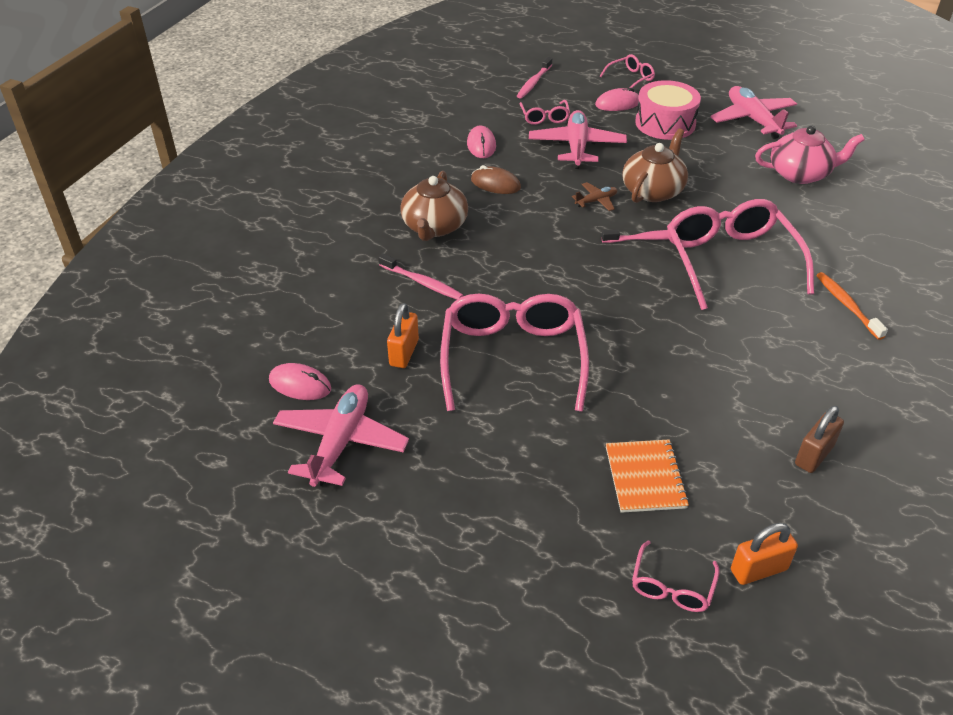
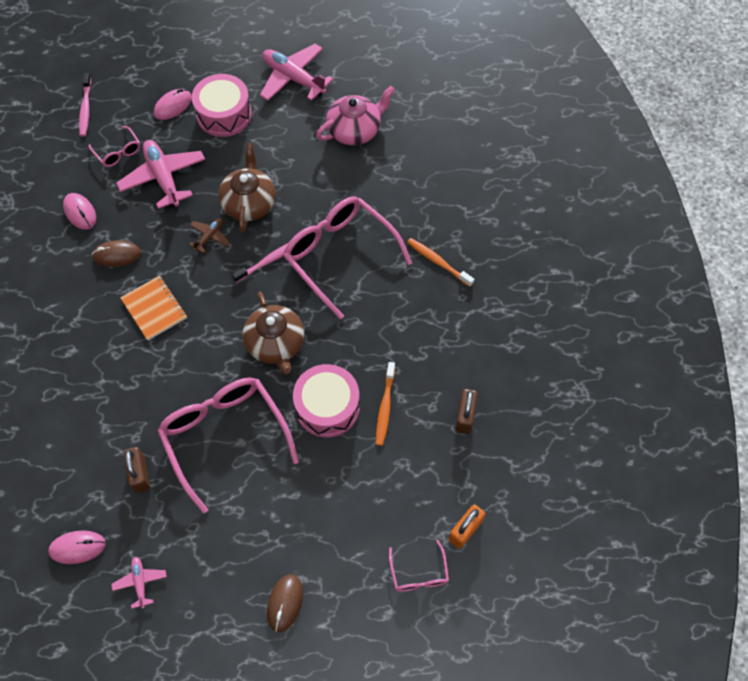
camera: 30 degrees left, 20 degrees up
(341, 442) = (140, 582): pink plane -> pink plane, size x0.49
(404, 353) = (140, 474): orange padlock -> brown padlock
(422, 282) = (115, 396): pink toothbrush -> none
(434, 227) = (92, 330): brown teapot -> brown teapot (276, 344)
(486, 537) = (285, 603): none -> brown mouse
(630, 78) = (169, 67): pink glasses -> none
(644, 378) = (327, 407): none -> pink drum
(645, 477) = (365, 495): orange notebook -> orange notebook (154, 309)
(714, 406) = (385, 407): none -> orange toothbrush

